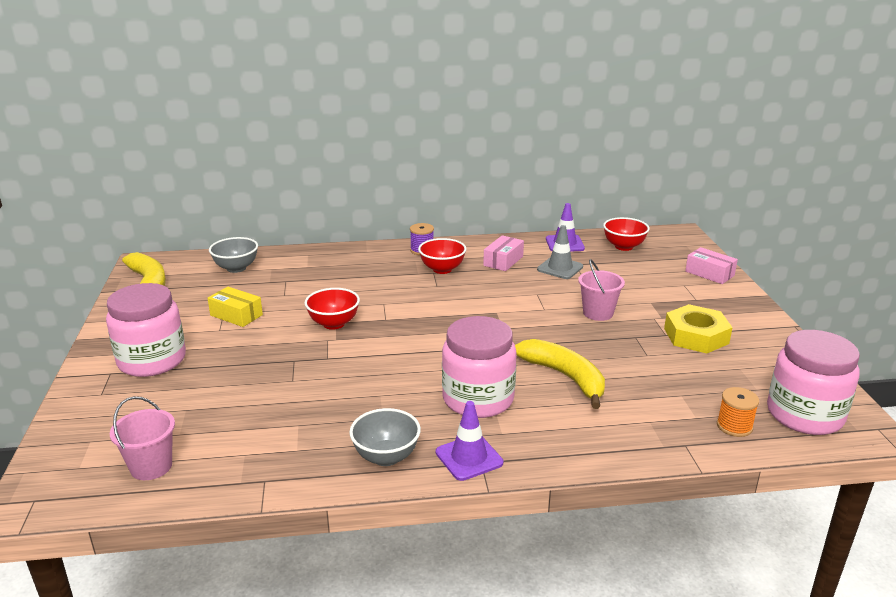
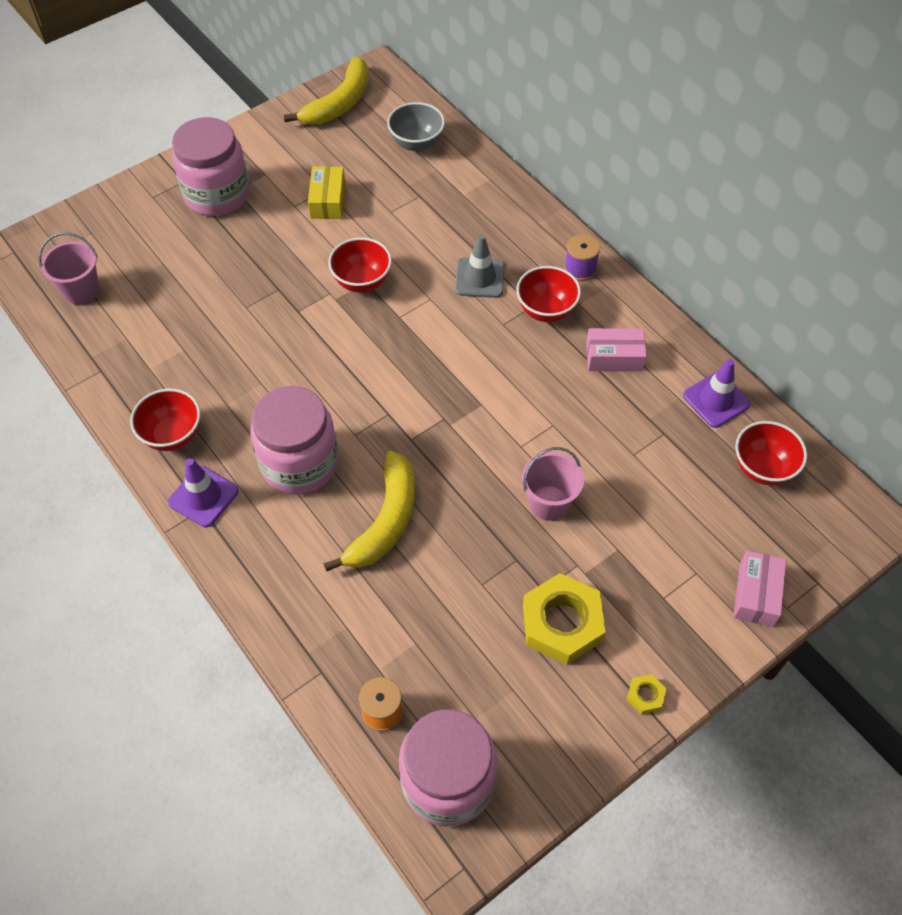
camera: 60 degrees right, 30 degrees up
(386, 457) = (172, 435): grey bowl -> red bowl
(560, 268) = (639, 422): grey traffic cone -> grey traffic cone (480, 278)
(765, 325) = (645, 696): none -> yellow nut

